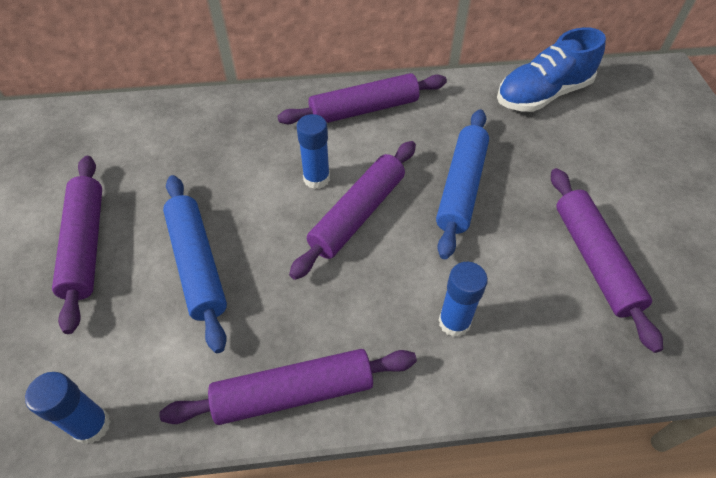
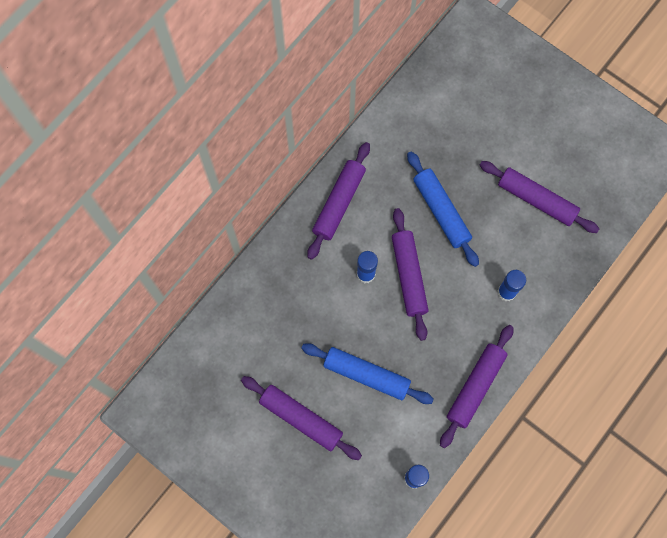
camera: 45 degrees left, 20 degrees up
(543, 94) = (423, 101): blue shoe -> none

